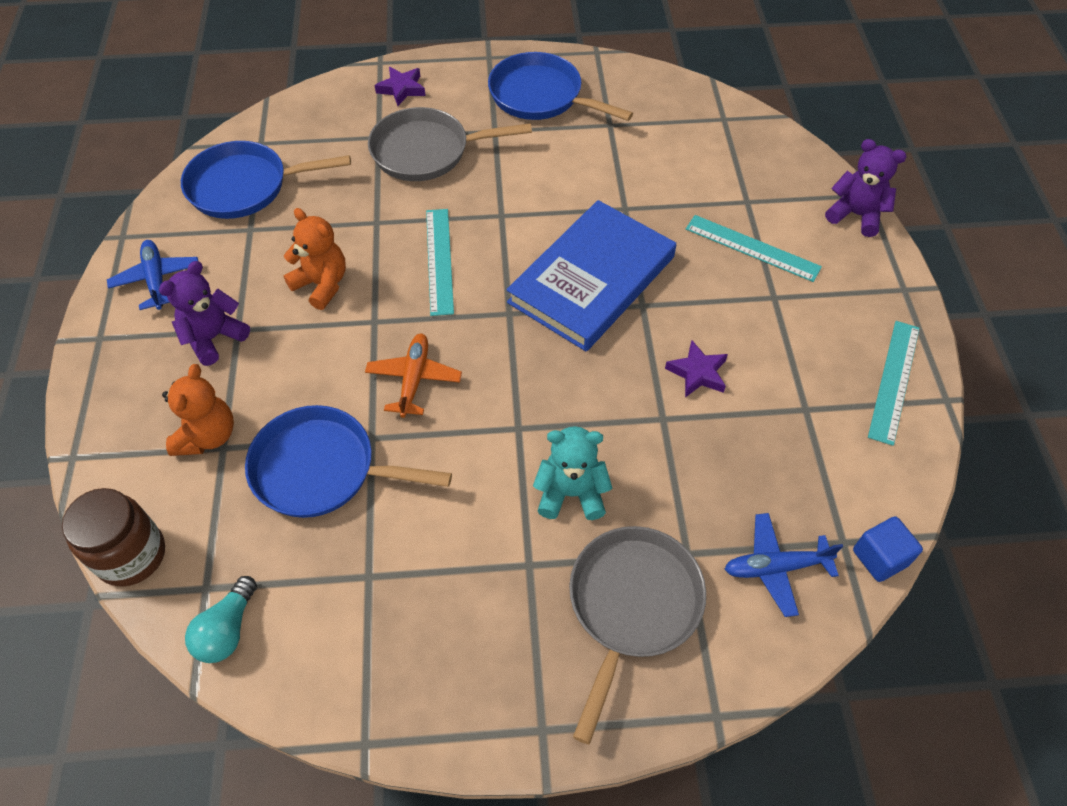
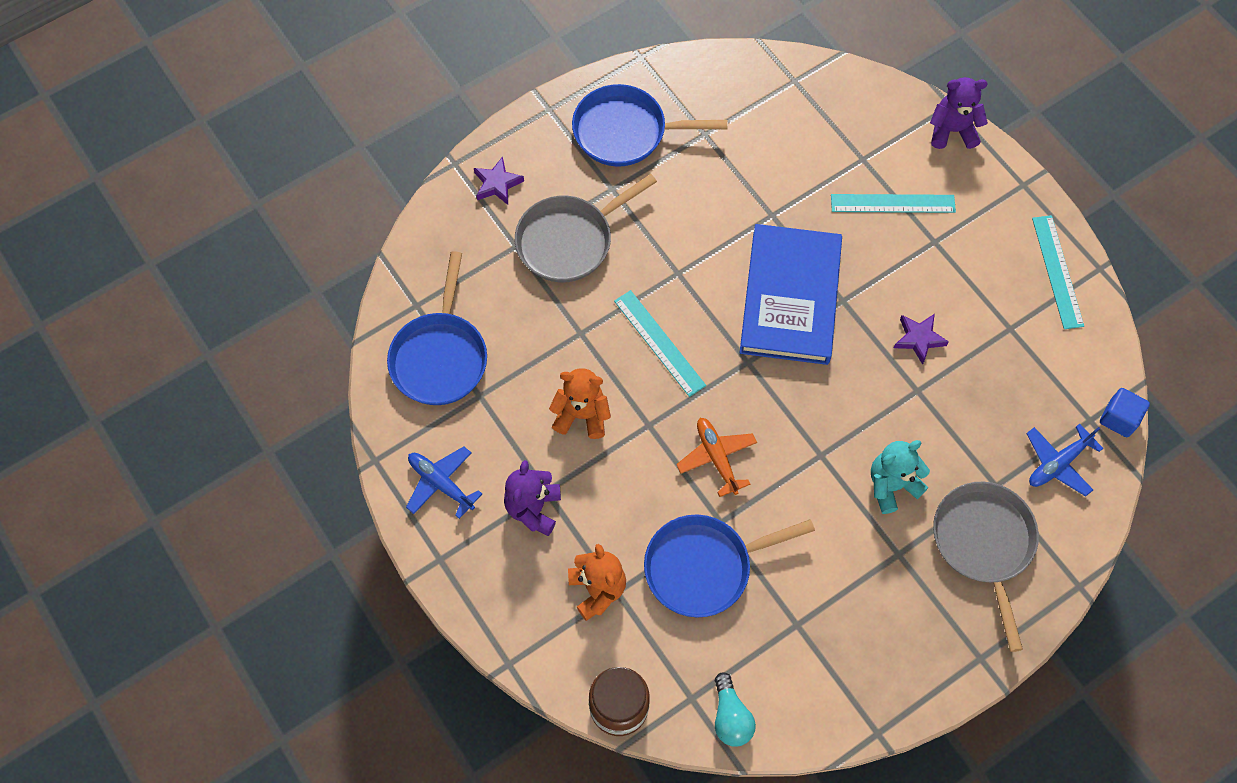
camera: 30 degrees left, 10 degrees up
(245, 186) = (440, 356): blue pan -> blue pan turned 45 degrees counterclockwise

